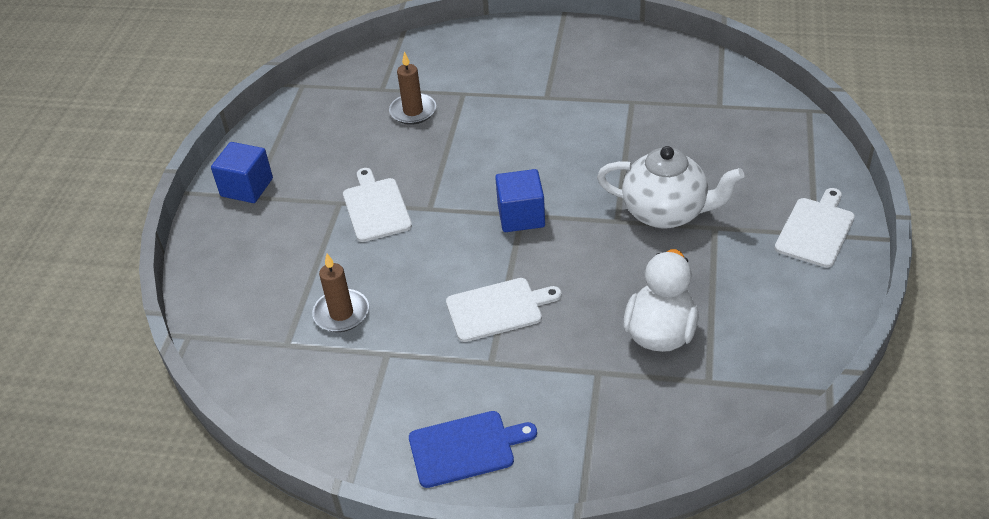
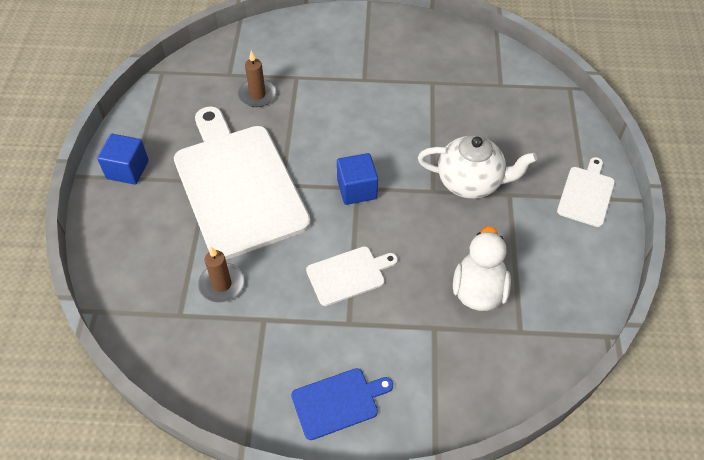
camera: 10 degrees left, 10 degrees up
(376, 207) = (238, 185): white cutting board -> white cutting board, size x2.25

